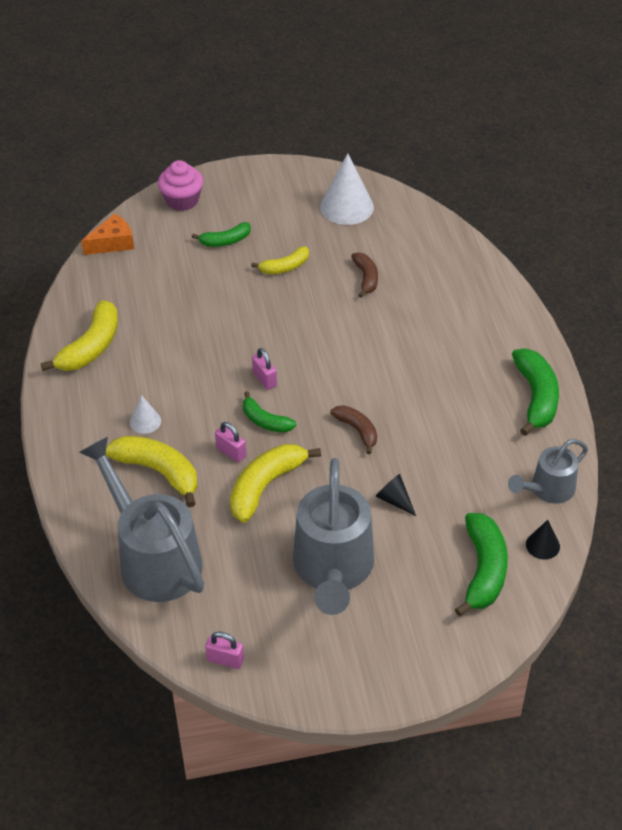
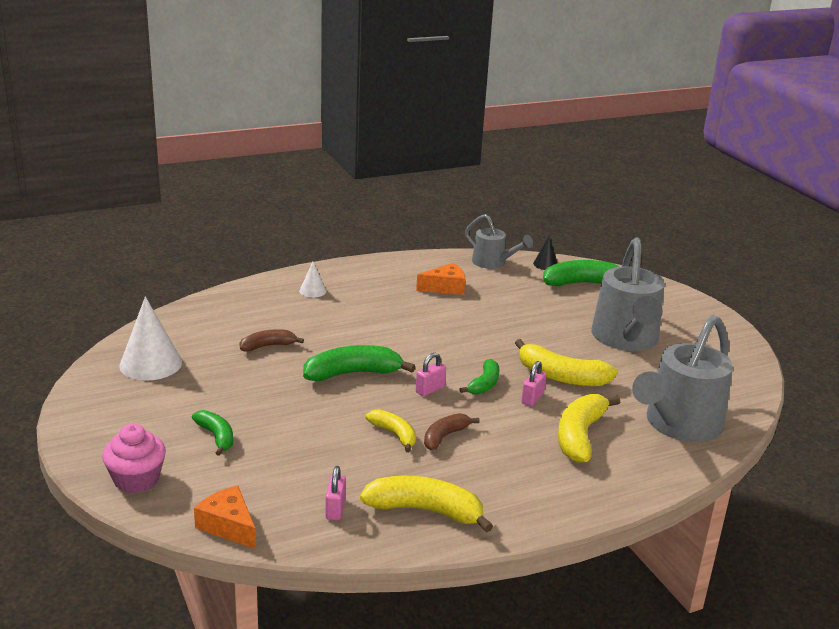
camera: 105 degrees left, 20 degrees down
(145, 421) = (520, 454): white cone -> white cone (312, 291)
(225, 660) = (745, 378): pink padlock -> pink padlock (335, 509)
(285, 267) = (258, 393): yellow banana -> yellow banana (394, 434)
(333, 570) = (626, 339): grey watering can -> grey watering can turned 105 degrees clockwise
(357, 430) = (472, 338): brown banana -> brown banana (444, 436)
(394, 500) = (539, 318): black cone -> none
(480, 430) = (445, 287): none -> orange cheese
(536, 397) = (399, 267): green banana -> green banana (352, 373)

